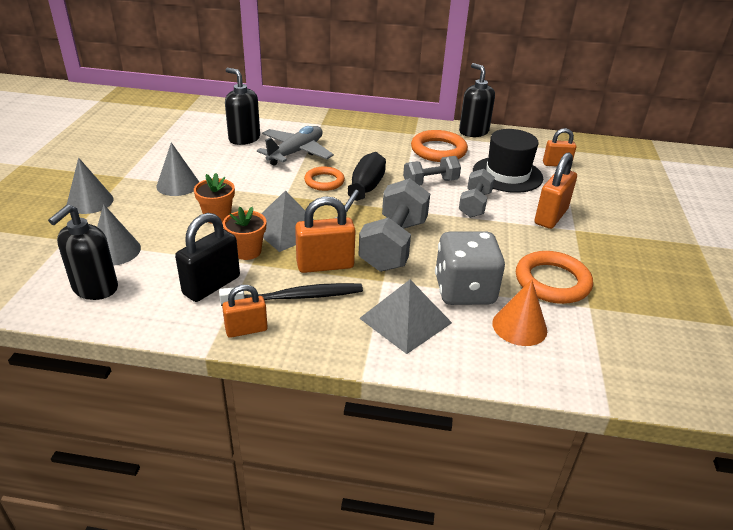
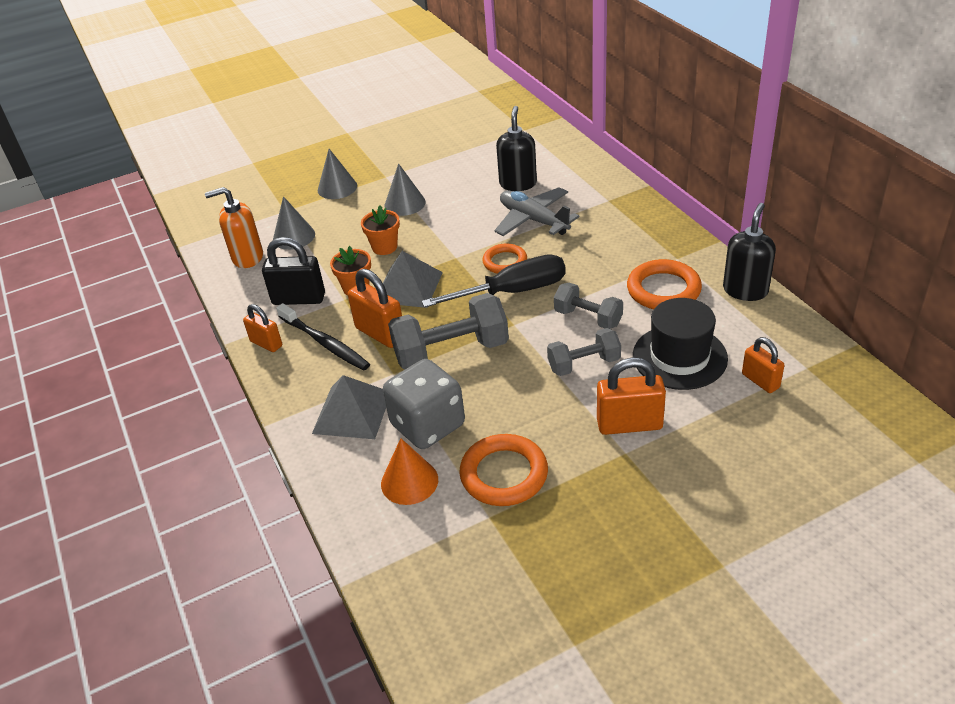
camera: 60 degrees right, 5 degrees up
(95, 288) = (247, 257): black soap dispenser -> orange soap dispenser
(296, 152) = (533, 220): grey plane -> grey plane turned 135 degrees counterclockwise

